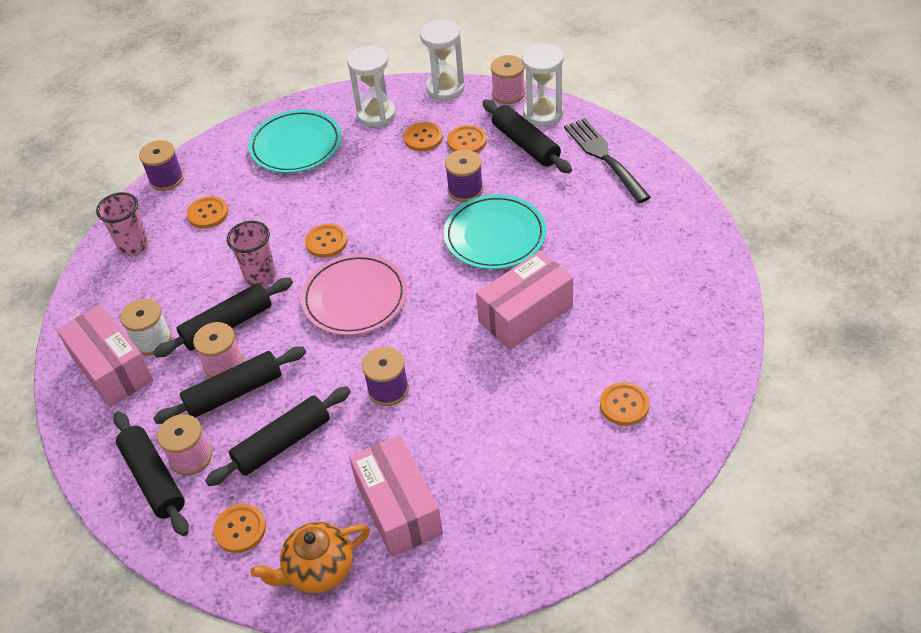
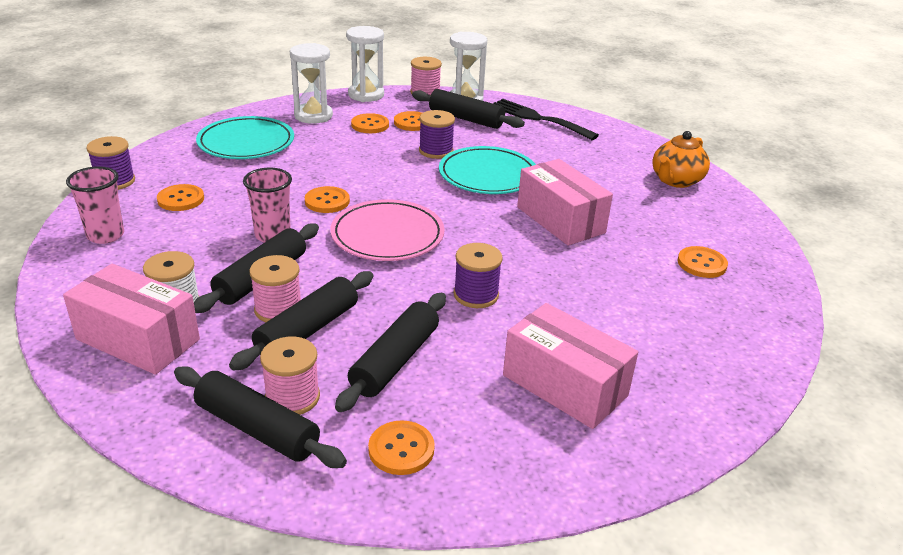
camera: 30 degrees left, 15 degrees down
(318, 569) = (522, 462): orange teapot -> orange teapot (676, 180)
(525, 314) = (560, 220): pink box -> pink box turned 60 degrees counterclockwise

